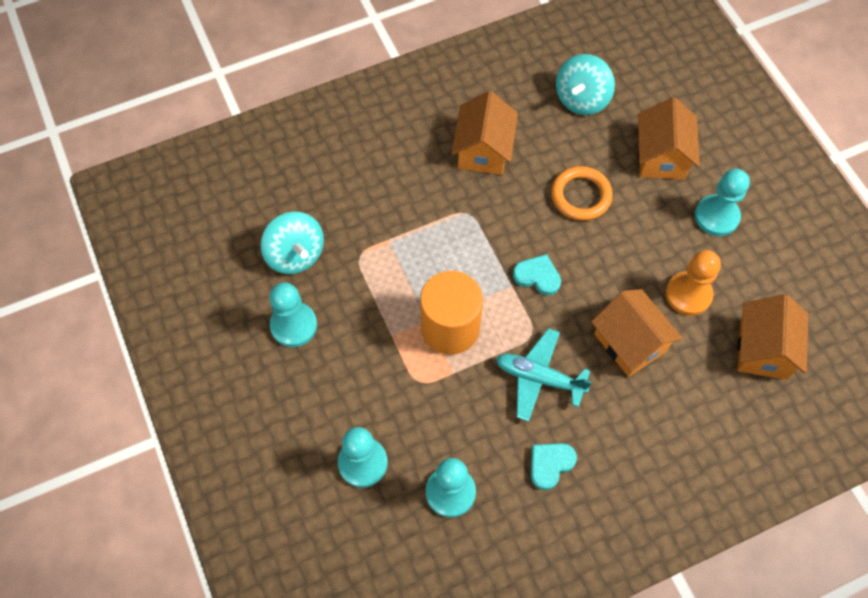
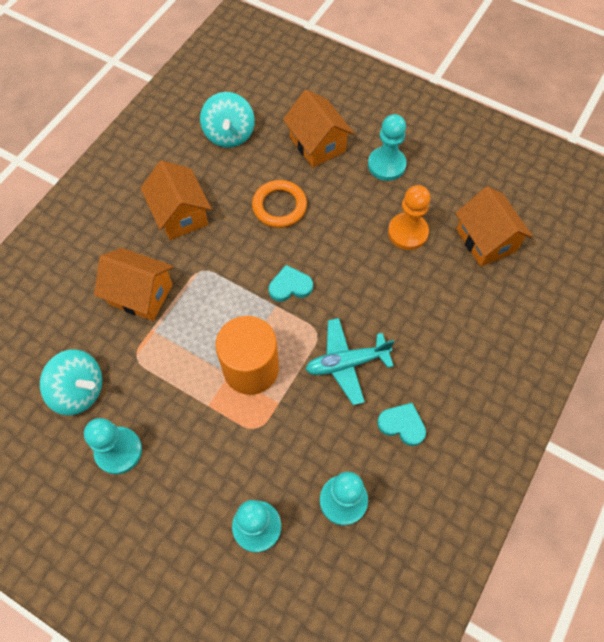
camera: 35 degrees left, 0 degrees up
(550, 464) = (402, 425): turquoise heart -> turquoise heart turned 105 degrees clockwise
(630, 342) = (393, 293): orange house -> orange house (141, 294)

